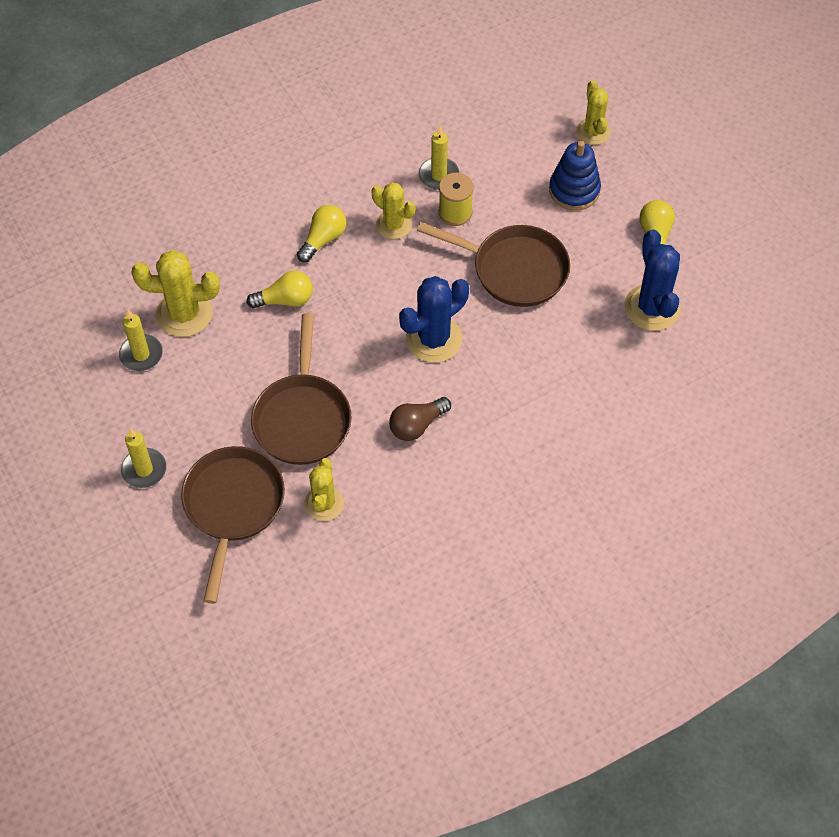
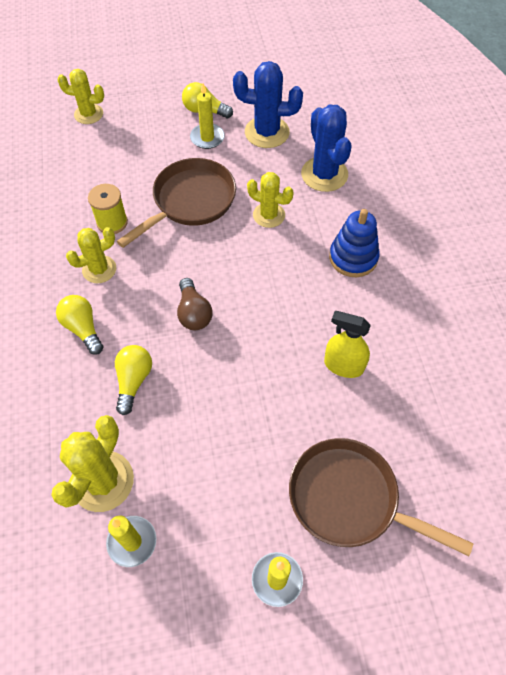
camera: 70 degrees left, 0 degrees up
(302, 418) = (272, 405): brown pan -> none
(324, 503) = (370, 414): yellow cactus -> yellow cactus (269, 215)
(368, 467) = (343, 365): none -> yellow spray bottle
(417, 425) = (313, 315): brown light bulb -> brown light bulb (193, 313)
(433, 339) = (232, 276): blue cactus -> blue cactus (324, 174)
(439, 175) = (67, 222): yellow candle -> yellow candle (207, 138)
(574, 190) = (136, 142): blue stacking toy -> blue stacking toy (353, 257)

